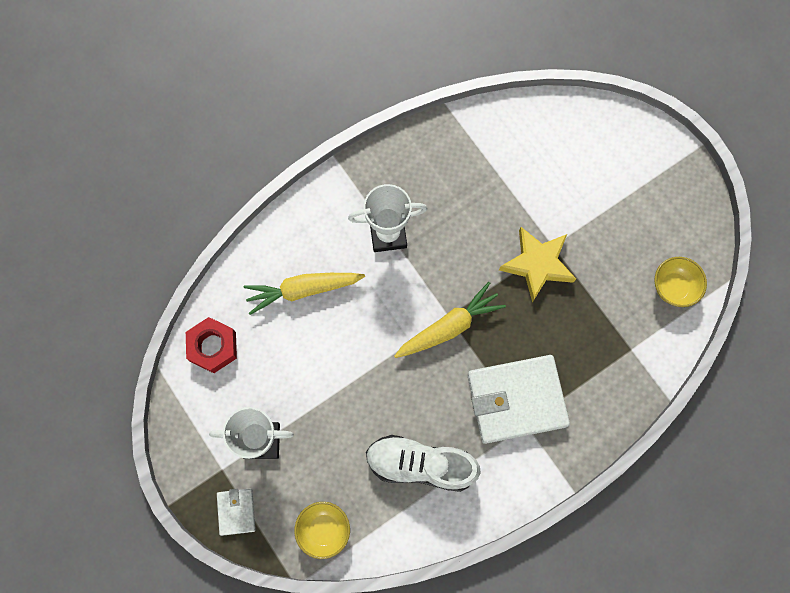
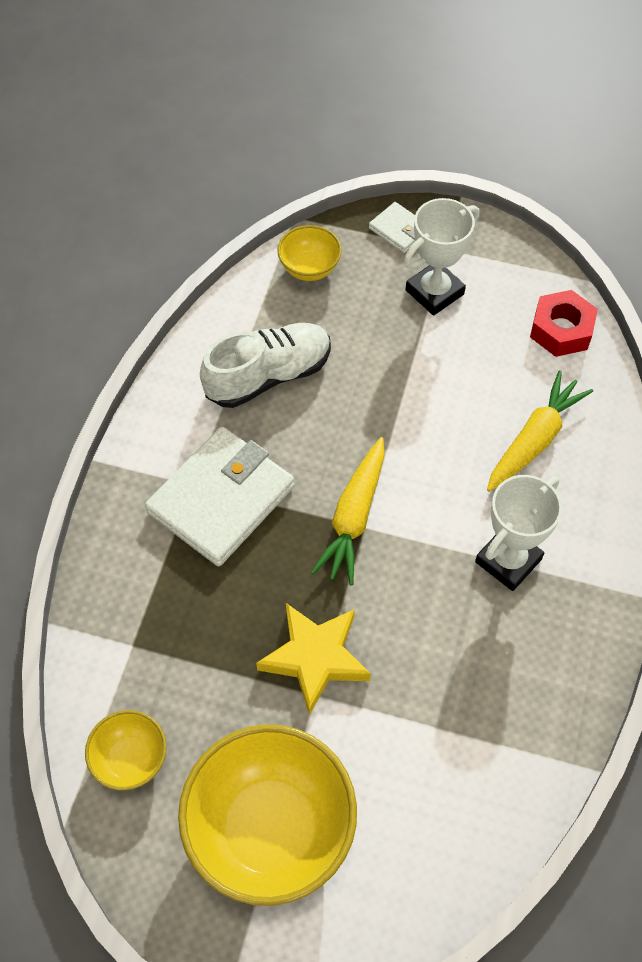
camera: 140 degrees right, 15 degrees down
(626, 200) = (270, 829): none -> yellow bowl

